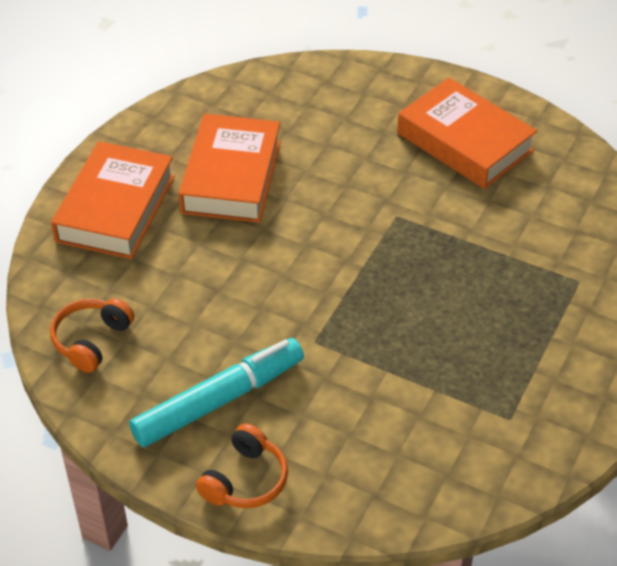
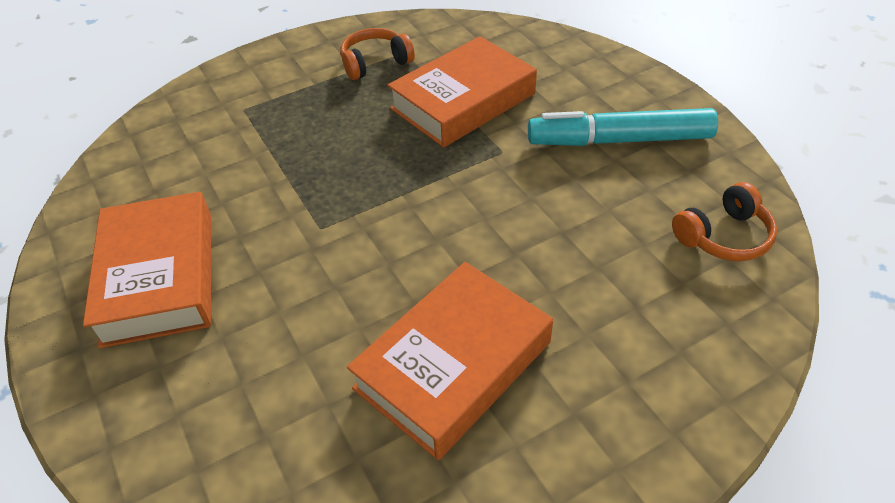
camera: 145 degrees left, 0 degrees up
(116, 209) = (631, 391): orange book -> orange book (463, 101)
(245, 480) = (629, 85): orange headphones -> orange headphones (375, 63)

